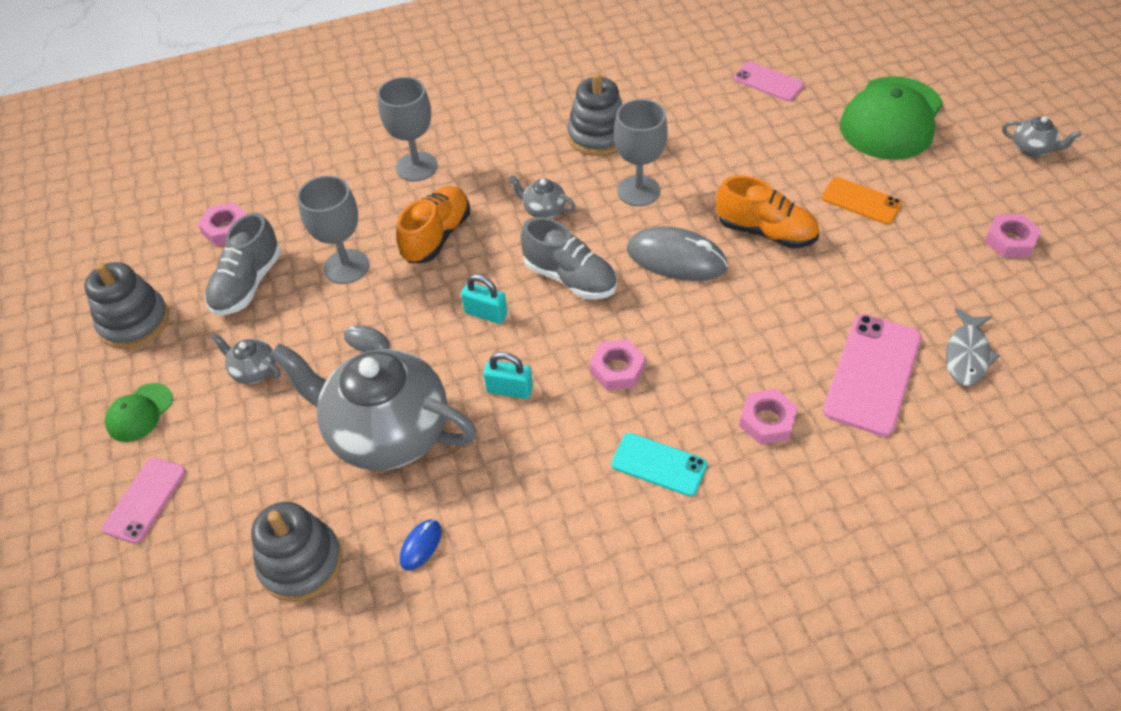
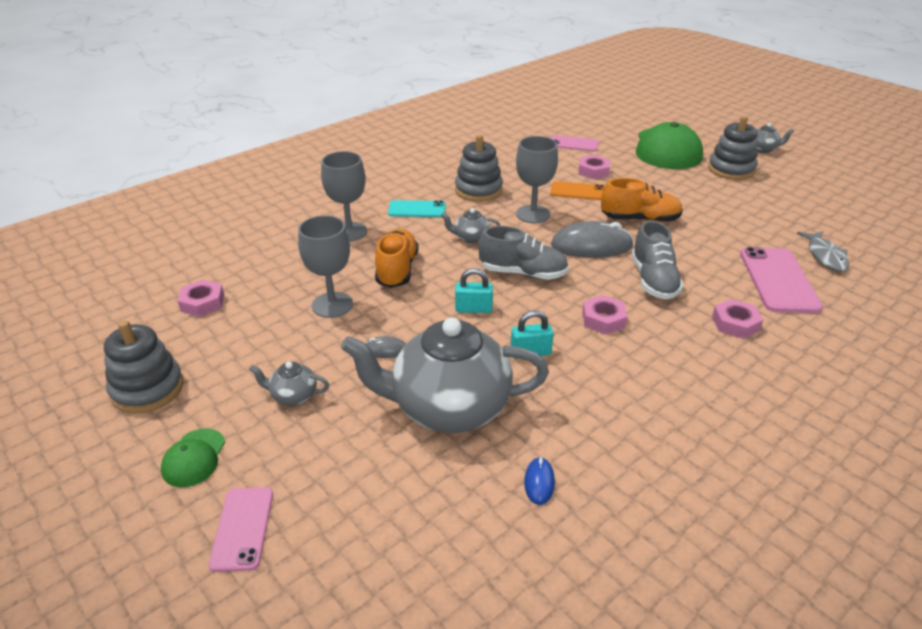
camera: 25 degrees left, 15 degrees down
(247, 284) = (247, 336): grey shoe -> grey shoe (653, 280)
(301, 563) = (438, 531): grey stacking toy -> grey stacking toy (731, 169)
(659, 464) = (683, 370): turquoise phone -> turquoise phone (417, 209)
(861, 201) = (686, 192): orange phone -> orange phone (578, 191)
(1010, 241) = (793, 194): pink nut -> pink nut (593, 171)

